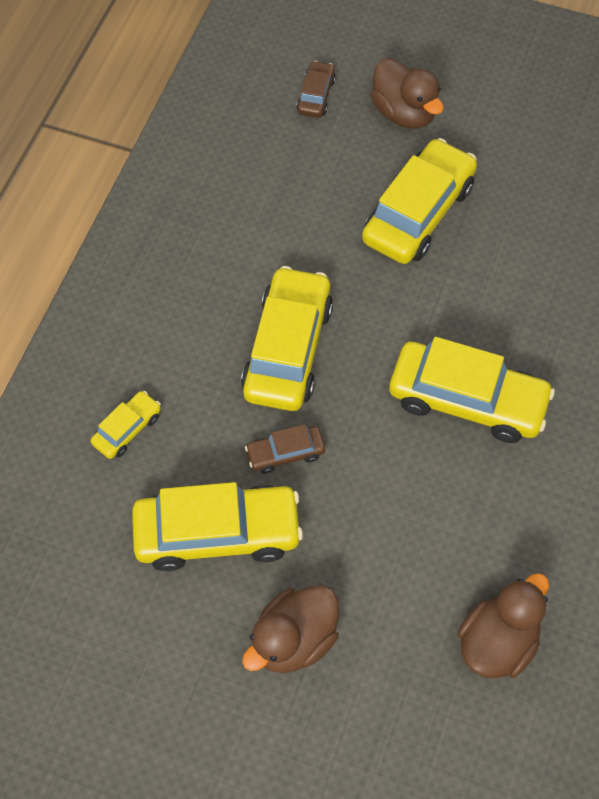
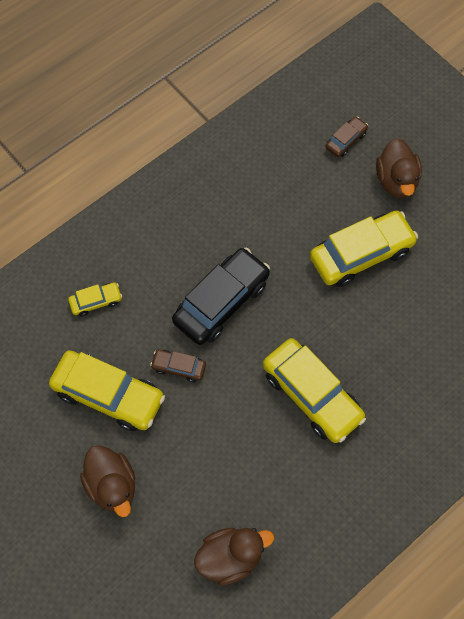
camera: 30 degrees right, 5 degrees up
(288, 349) = (221, 302): yellow car -> black car
(294, 640) = (112, 485): brown duck -> brown duck turned 105 degrees counterclockwise

